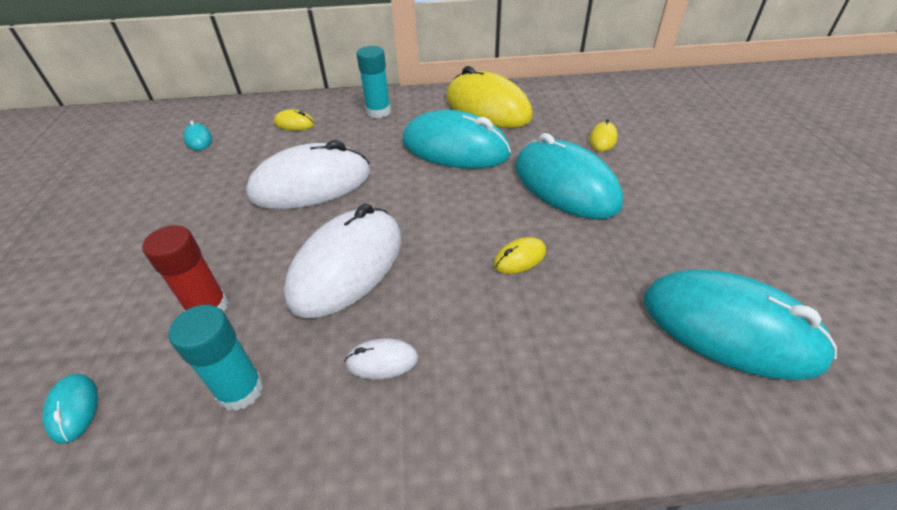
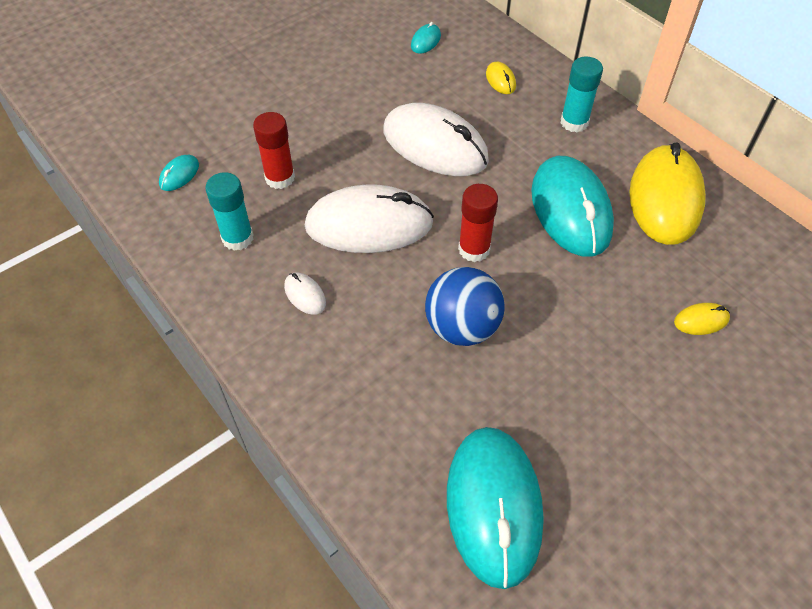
camera: 55 degrees right, 10 degrees up
(443, 212) = (474, 249): none -> red glue stick
(519, 258) = (462, 327): yellow mouse -> blue ball
(565, 185) = (589, 319): turquoise mouse -> none

